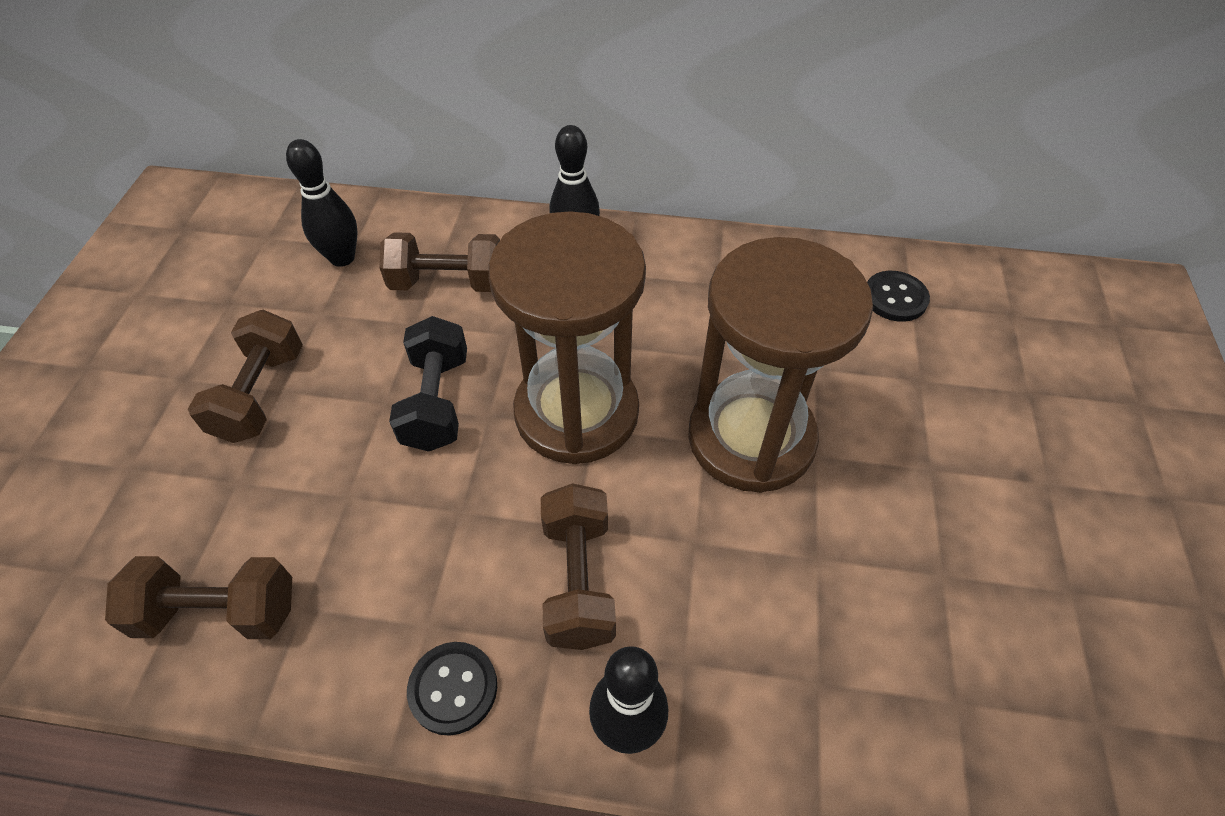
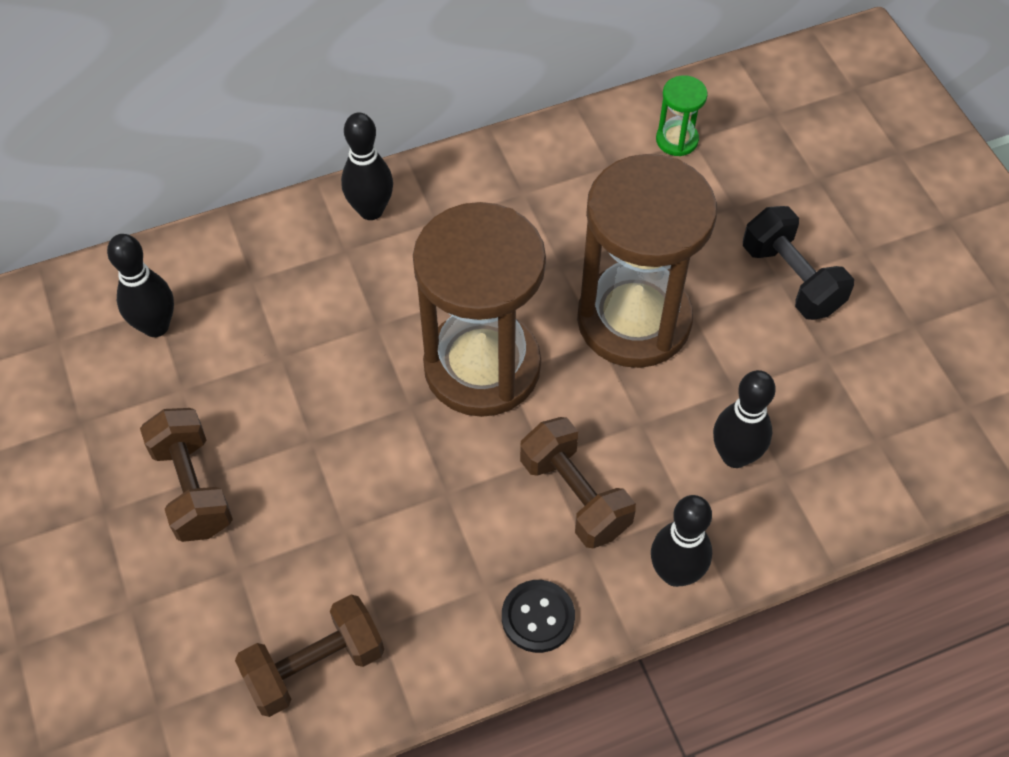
camera: 30 degrees left, 5 degrees up
(436, 402) = (357, 416): black dumbbell -> black dumbbell (791, 279)
(448, 283) = (280, 304): brown dumbbell -> none
(775, 629) = (735, 456): none -> black bowling pin
(895, 298) = (677, 140): black button -> green hourglass

